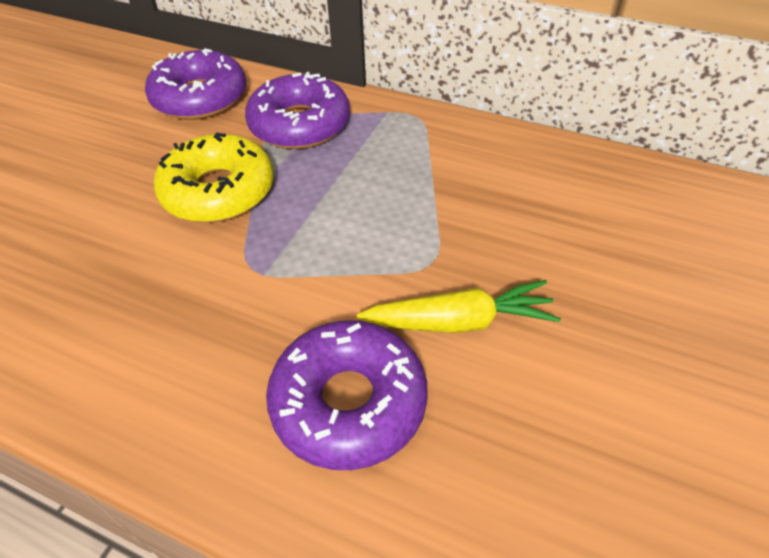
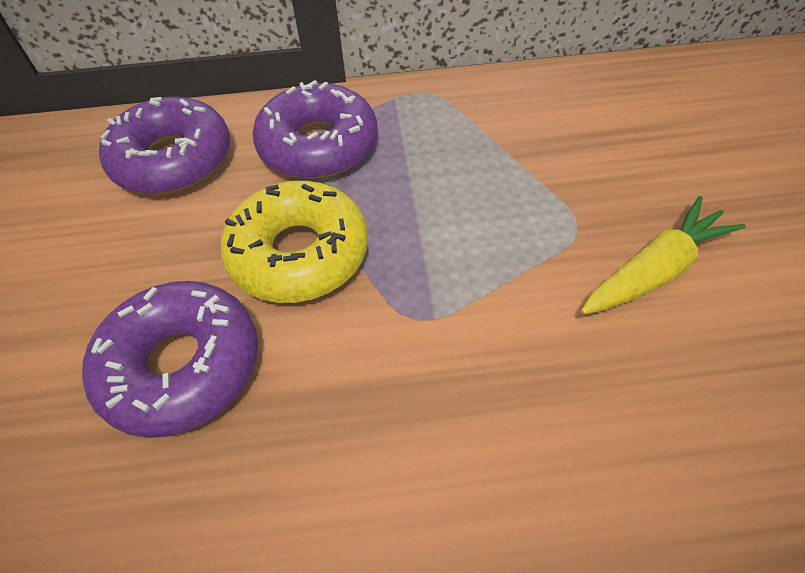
camera: 30 degrees left, 5 degrees up
(349, 402) = (640, 400): purple donut -> purple donut (182, 366)

